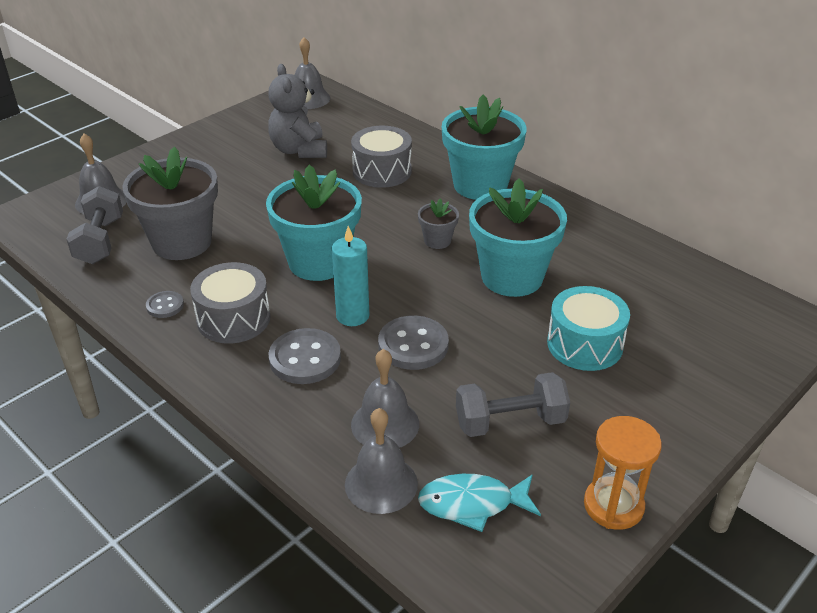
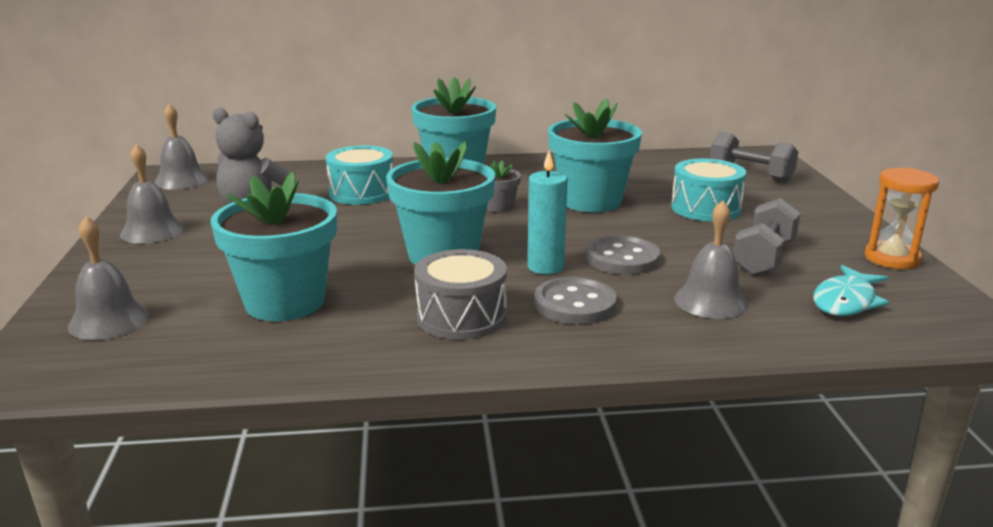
camera: 50 degrees left, 15 degrees down
(100, 241) = (185, 344): grey dumbbell -> grey dumbbell (750, 175)
(165, 306) = (378, 343): grey button -> none
(182, 242) = (285, 302): grey flower pot -> turquoise flower pot
(381, 484) = (786, 327): grey bell -> grey bell (152, 231)
(382, 171) = (362, 192): grey drum -> turquoise drum

